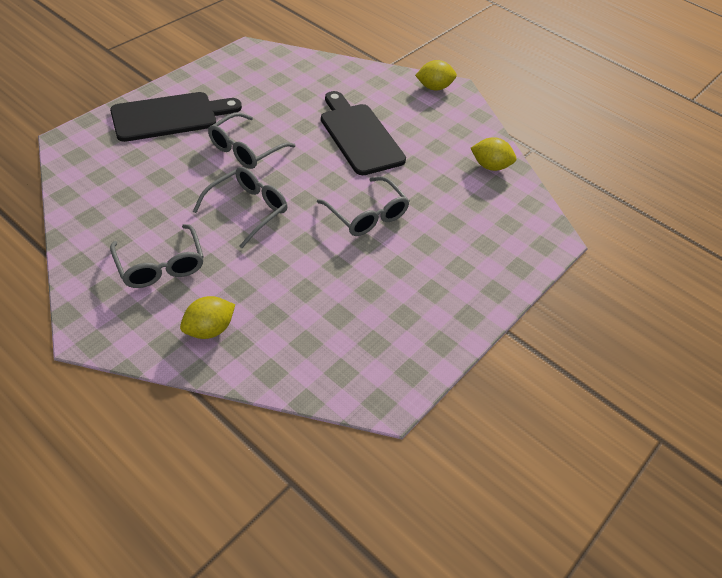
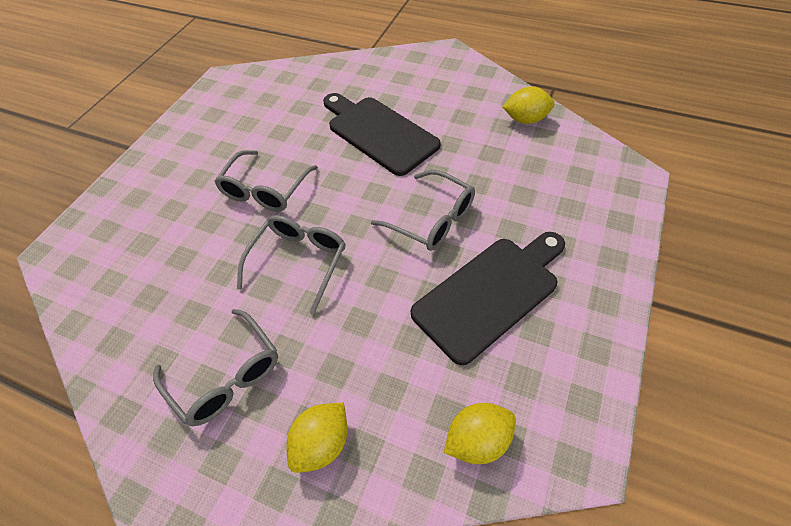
camera: 10 degrees left, 5 degrees up
(170, 116) = (165, 181): black cutting board -> black cutting board (490, 293)
(434, 87) = (426, 57): yellow lemon -> yellow lemon (477, 440)

